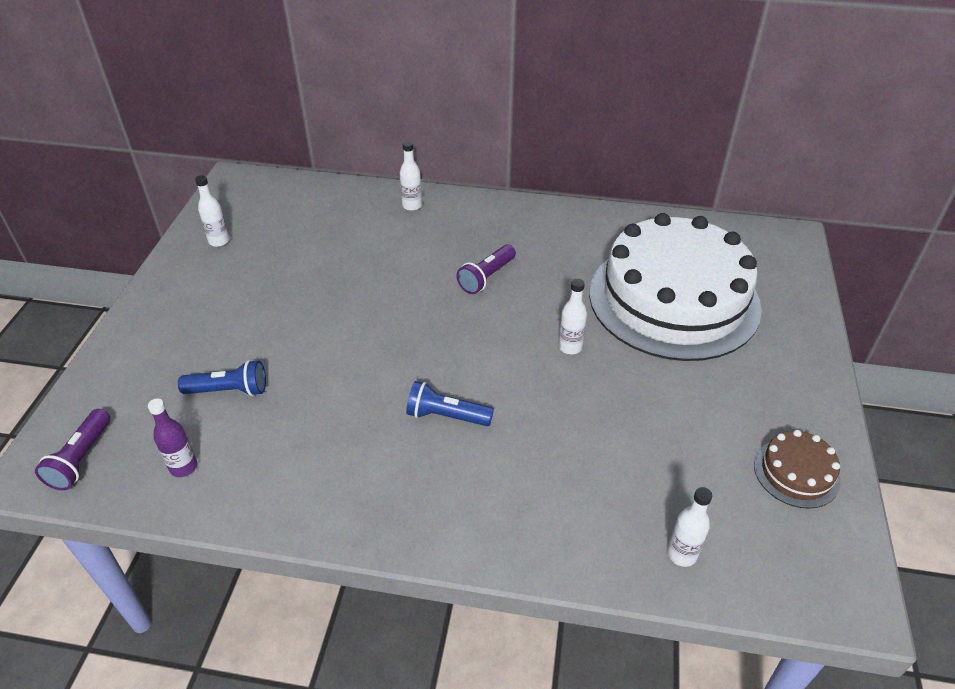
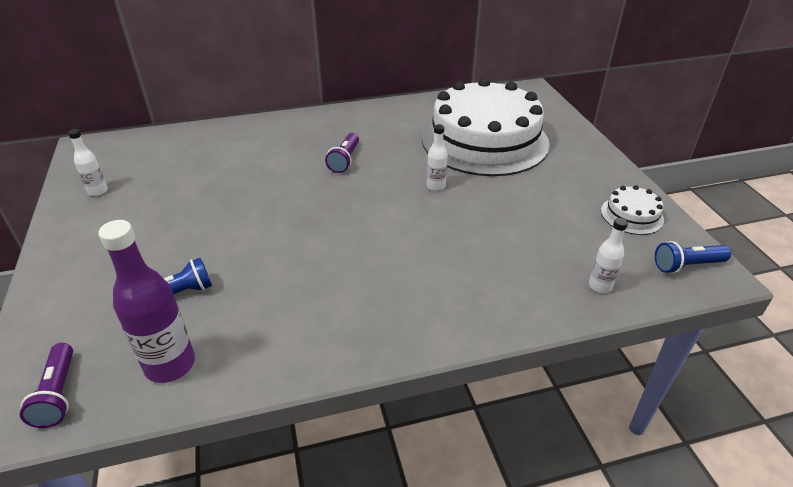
camera: 25 degrees left, 5 degrees down
(183, 467) = (170, 365): purple bottle -> purple bottle, size x1.86
(412, 206) = (255, 130): white bottle -> none
(446, 416) = (376, 255): blue flashlight -> blue flashlight (687, 265)
(796, 472) = (631, 215): brown cake -> white cake

